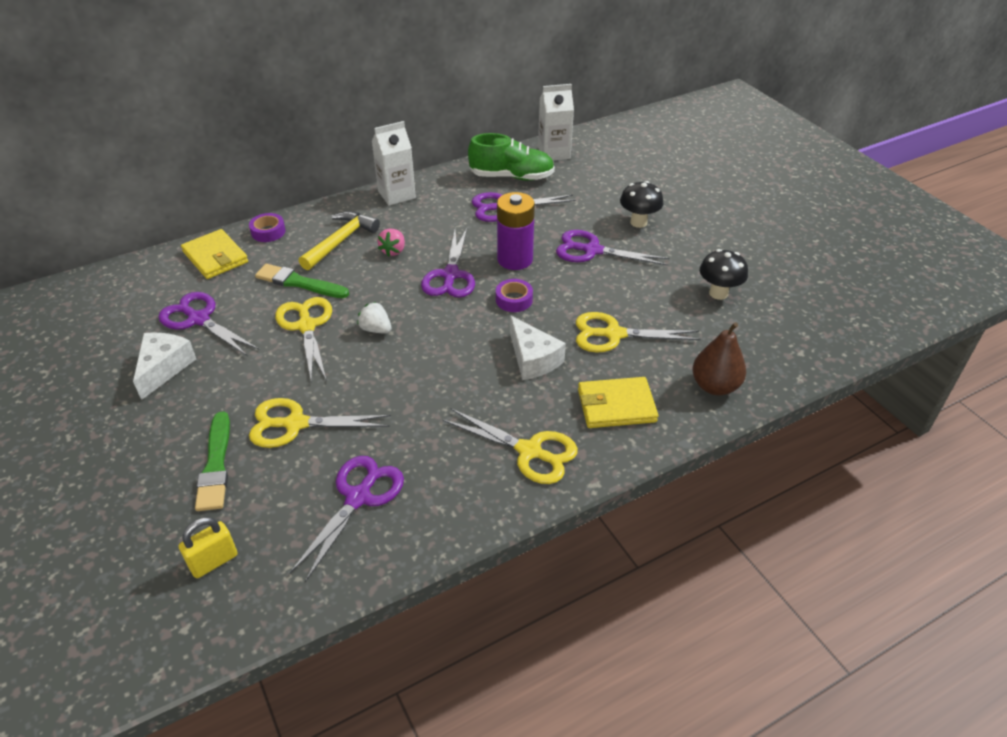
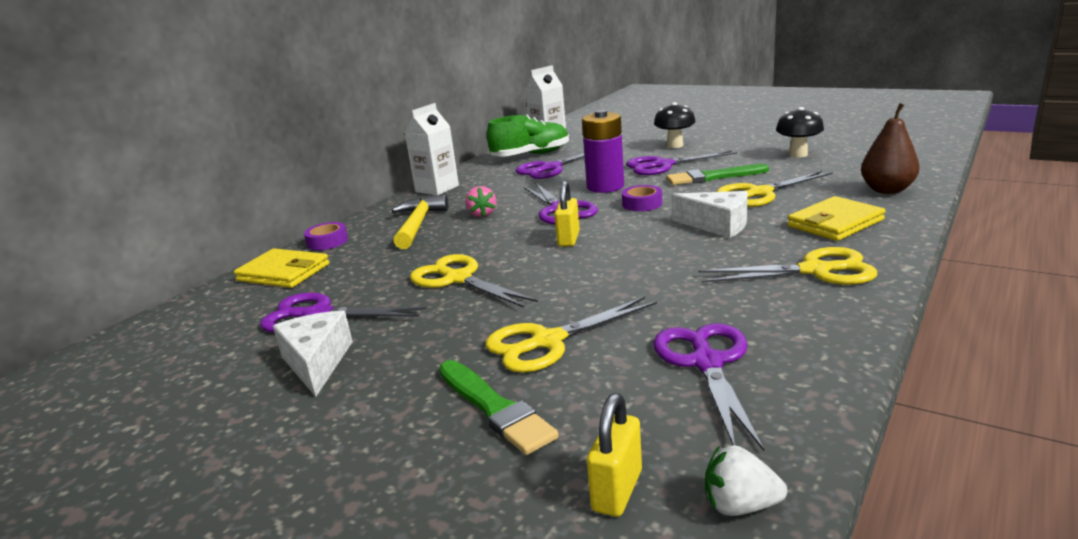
camera: 25 degrees left, 20 degrees down
(299, 283) = (409, 258): green brush -> green brush (713, 177)
(376, 329) = (537, 257): white strawberry -> white strawberry (740, 506)
(417, 318) = (568, 239): none -> yellow padlock

